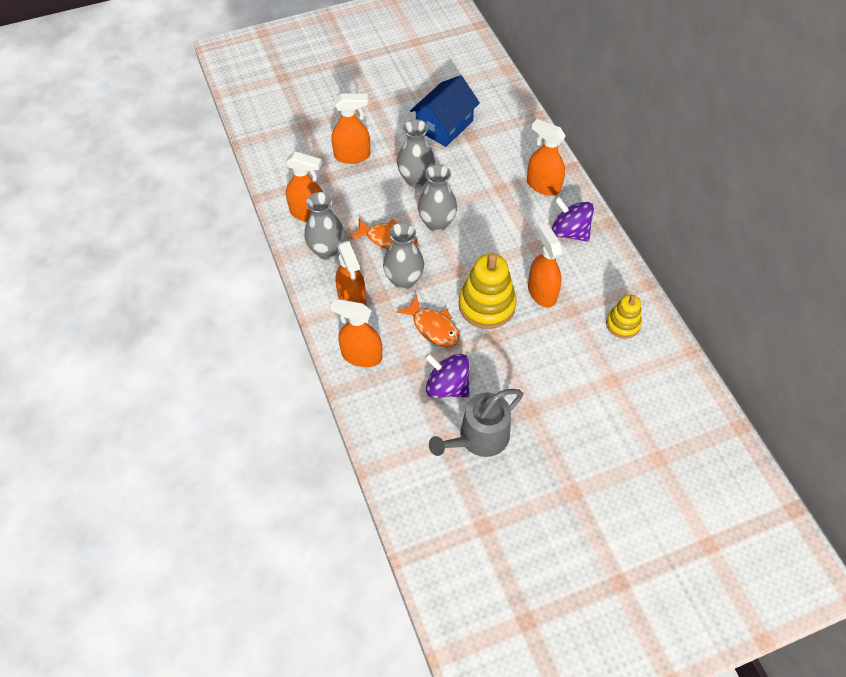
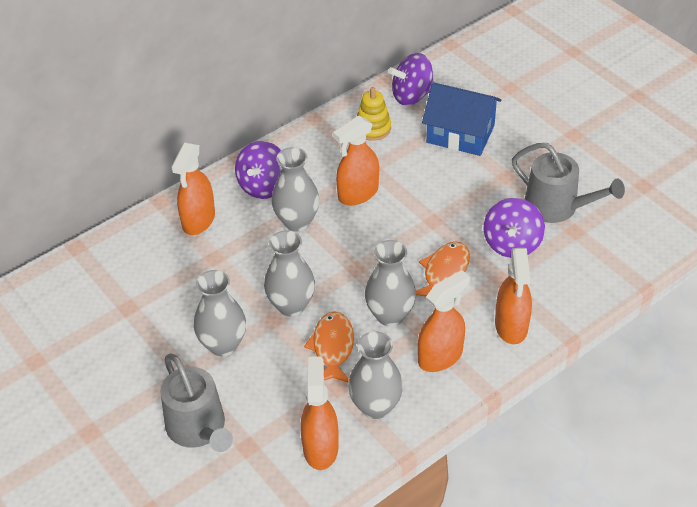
camera: 105 degrees left, 10 degrees down
(352, 156) = (199, 428): orange spray bottle -> grey watering can
(444, 125) = (114, 339): blue house -> blue house (460, 134)
(486, 305) = (394, 234): yellow stacking toy -> none
(522, 245) = (297, 222): none -> grey vase
(662, 367) = (412, 96): none -> purple spinning top

